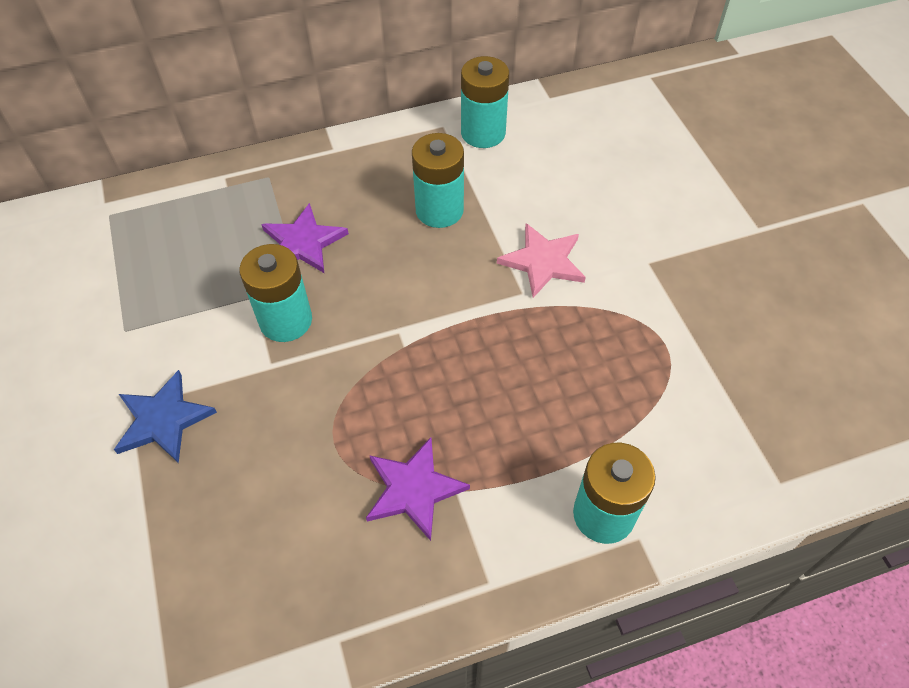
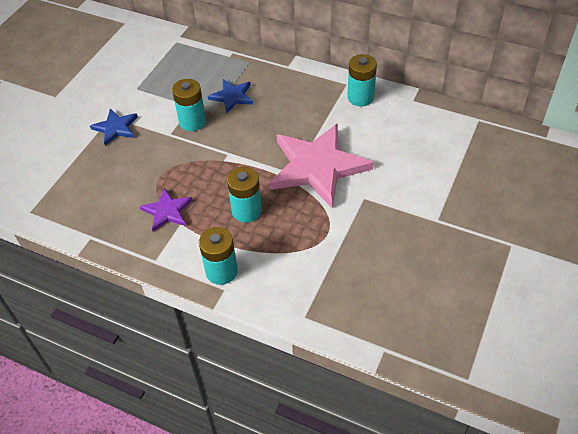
camera: 45 degrees right, 5 degrees down
(303, 242) = (232, 96): purple star -> blue star
(439, 210) = (300, 118): turquoise battery -> turquoise battery (246, 211)
(543, 261) = (317, 166): pink star -> pink star, size x2.06

